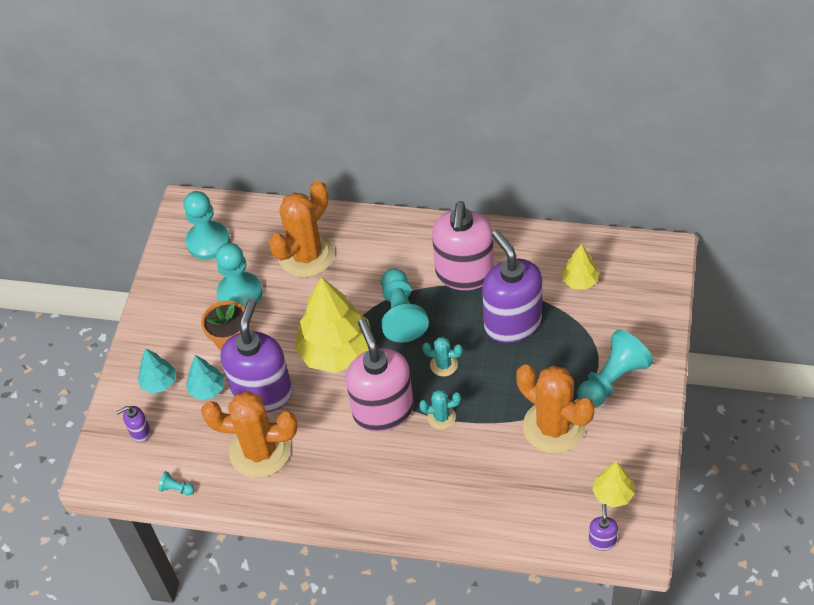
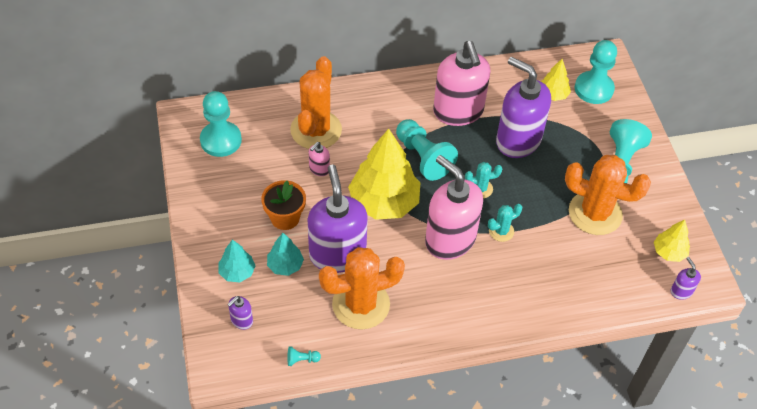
camera: 30 degrees left, 0 degrees up
(240, 293) = (272, 176): turquoise pawn -> turquoise pawn (594, 89)
(289, 298) = (319, 169): none -> pink soap dispenser

